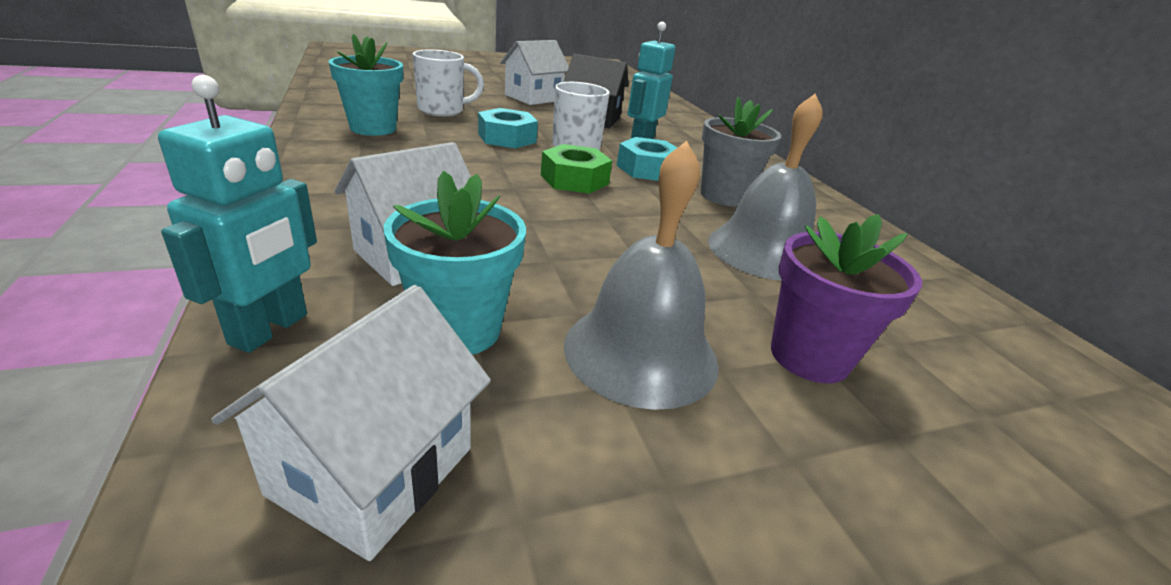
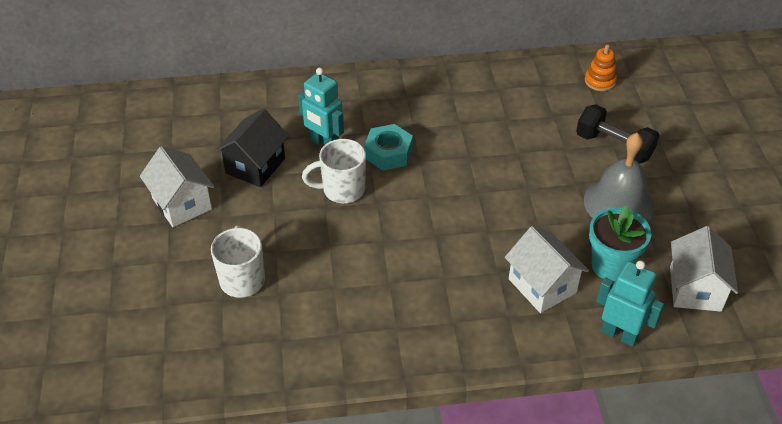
camera: 75 degrees left, 15 degrees up
(373, 128) = (308, 328): turquoise flower pot -> none
(373, 470) = (695, 289): white house -> white house turned 60 degrees clockwise
(507, 138) = (323, 233): turquoise nut -> none
(574, 179) = (416, 200): green nut -> none
(724, 196) = (435, 123): grey flower pot -> none
(763, 251) = (515, 129): grey bell -> none
(809, 356) = (614, 146): purple flower pot -> black dumbbell
(991, 349) = (600, 81): none -> orange stacking toy

